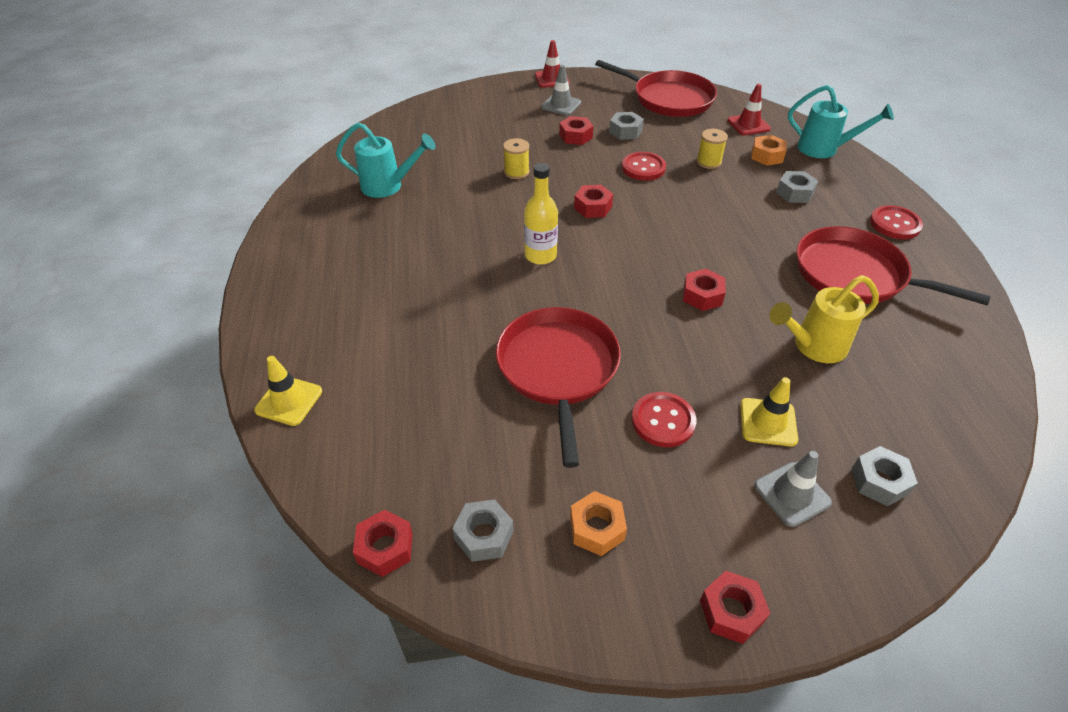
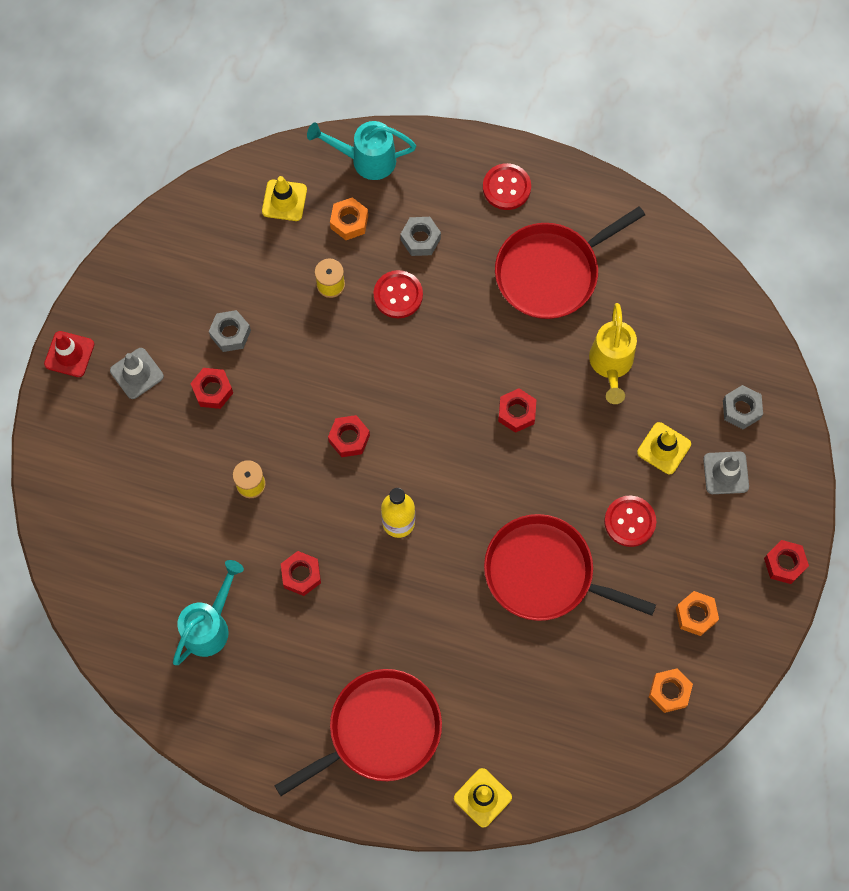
camera: 65 degrees left, 25 degrees up
(385, 548) = (650, 761): red nut -> red nut (301, 575)
(484, 535) = (669, 691): grey nut -> orange nut
(643, 168) = (308, 354): red button -> red button (398, 295)
(669, 99) = (187, 248): red pan -> red pan (379, 730)
(748, 125) = (284, 200): red traffic cone -> yellow traffic cone
(824, 149) = (366, 160): turquoise watering can -> turquoise watering can turned 135 degrees counterclockwise

